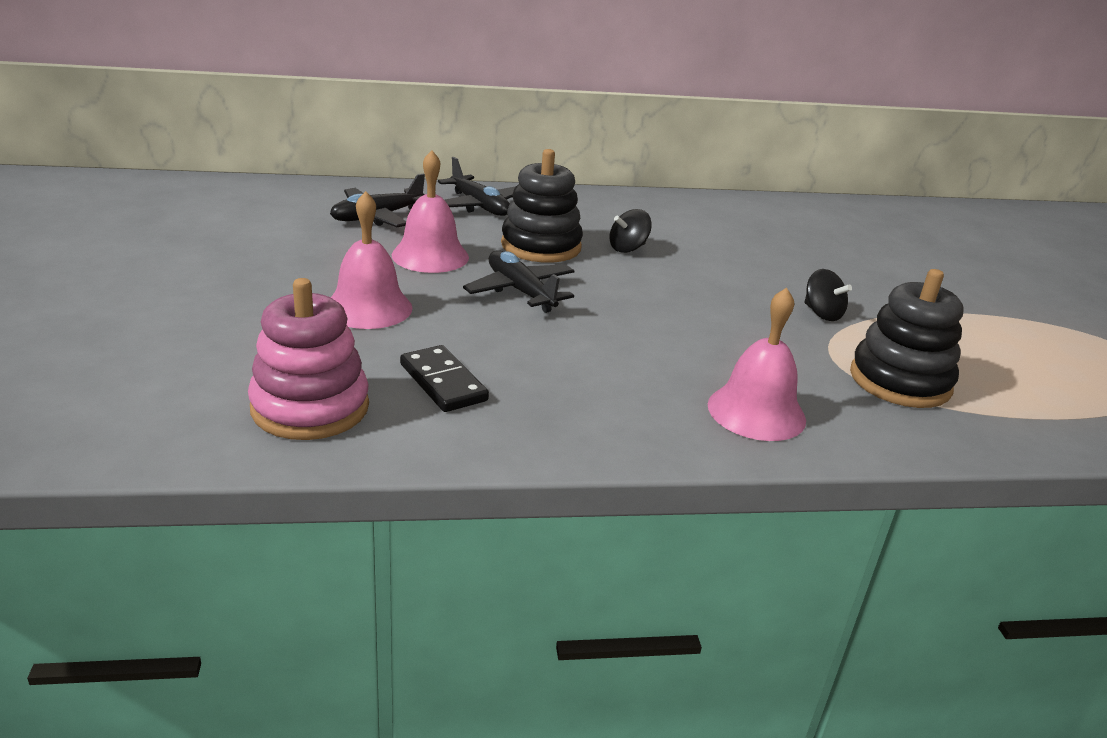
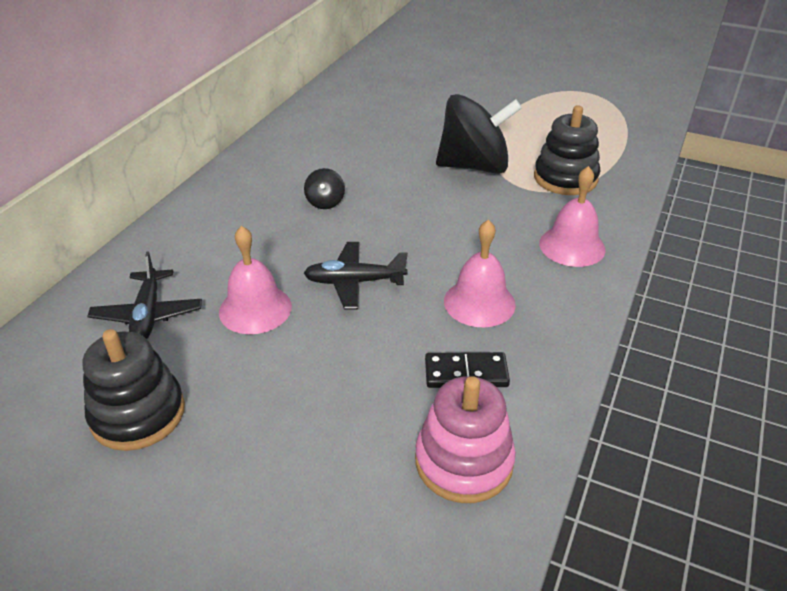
camera: 55 degrees left, 10 degrees up
(368, 307) = (322, 377): pink bell -> pink bell (479, 302)
(479, 206) = (182, 246): black plane -> none
(541, 246) = (287, 242): black stacking toy -> black stacking toy (138, 414)
(822, 314) = (474, 166): black spinning top -> black spinning top, size x2.40

